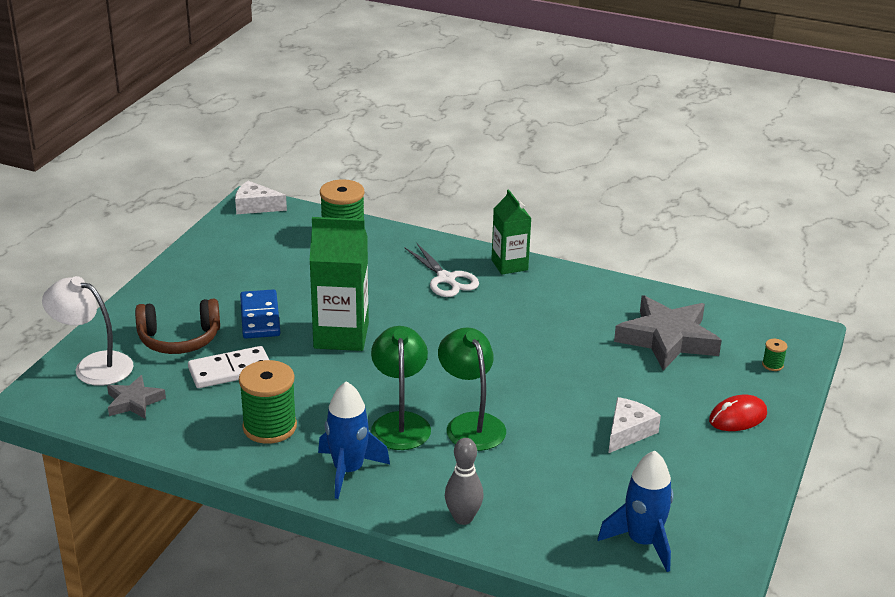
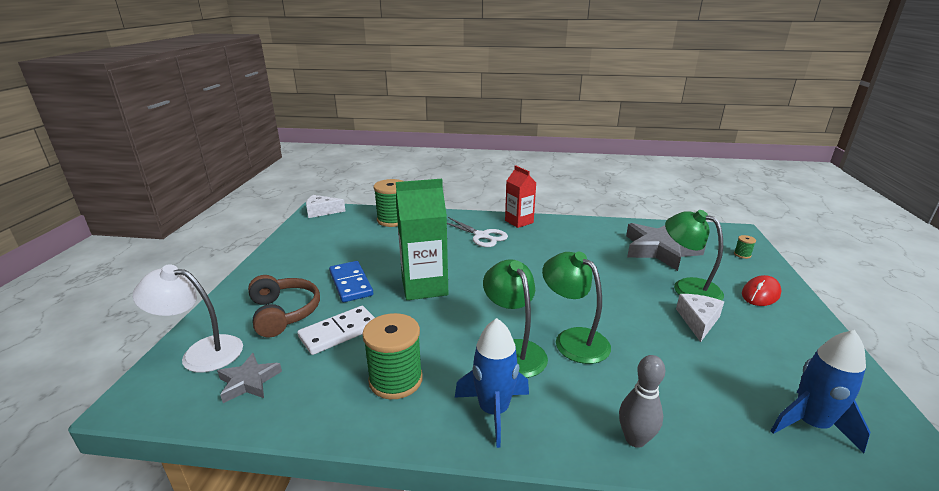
camera: 15 degrees left, 5 degrees down
(179, 339) = (284, 313): brown headphones -> brown headphones turned 90 degrees counterclockwise
(509, 265) = (519, 221): green carton -> red carton
(655, 393) = (688, 287): none -> green lamp

